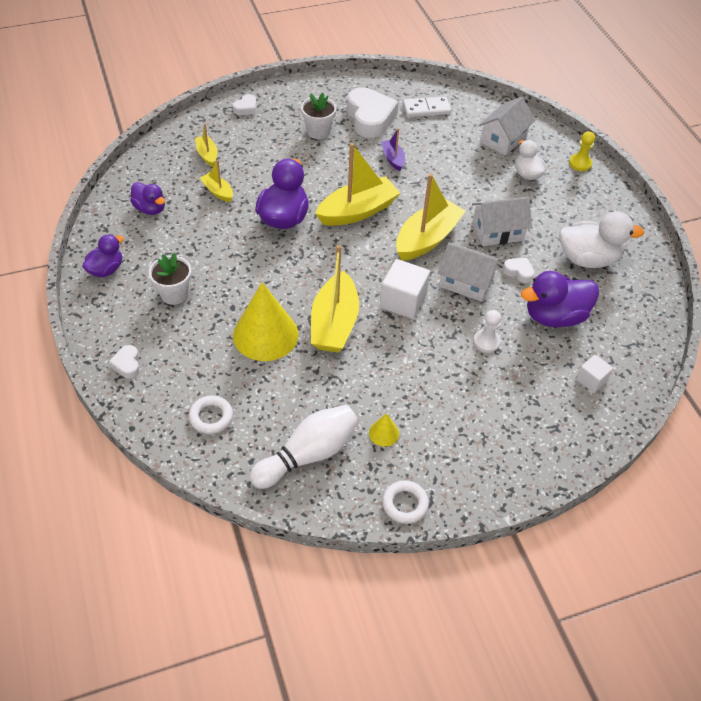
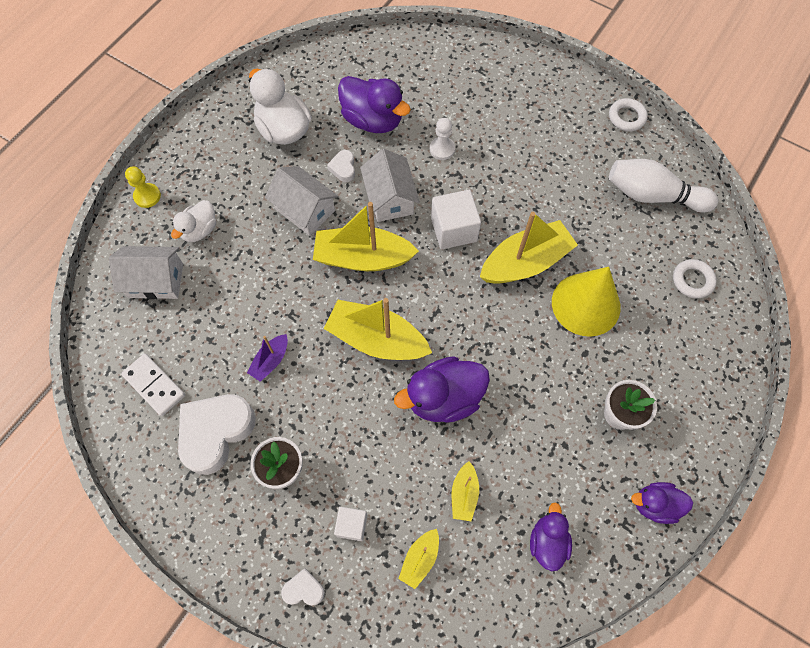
camera: 125 degrees left, 15 degrees up
(127, 364) = (718, 384): white heart -> none
(384, 433) = (588, 162): yellow cone -> none
(591, 380) = (417, 69): white cube -> white cube (352, 525)

